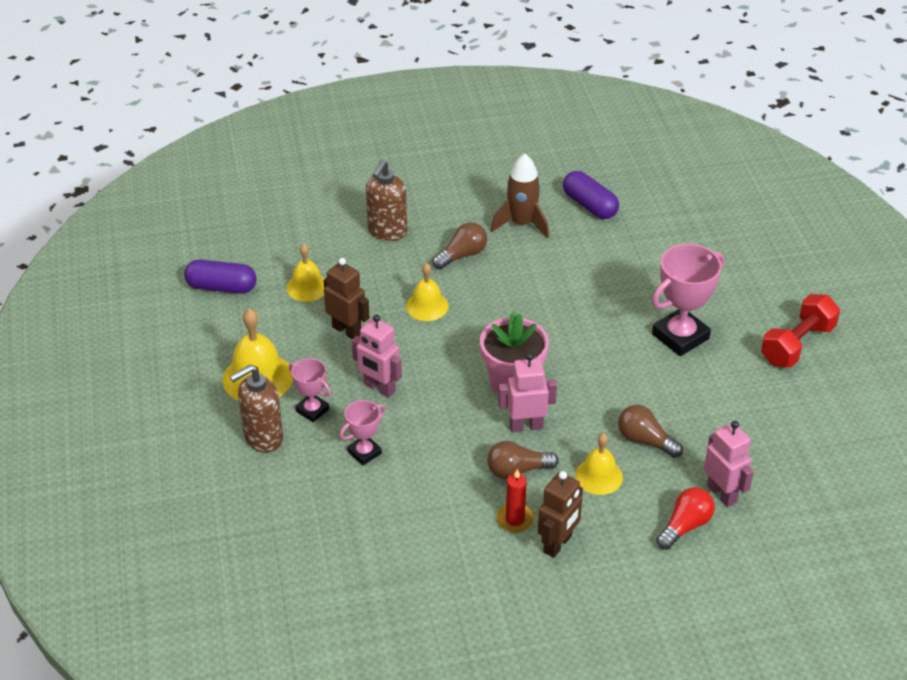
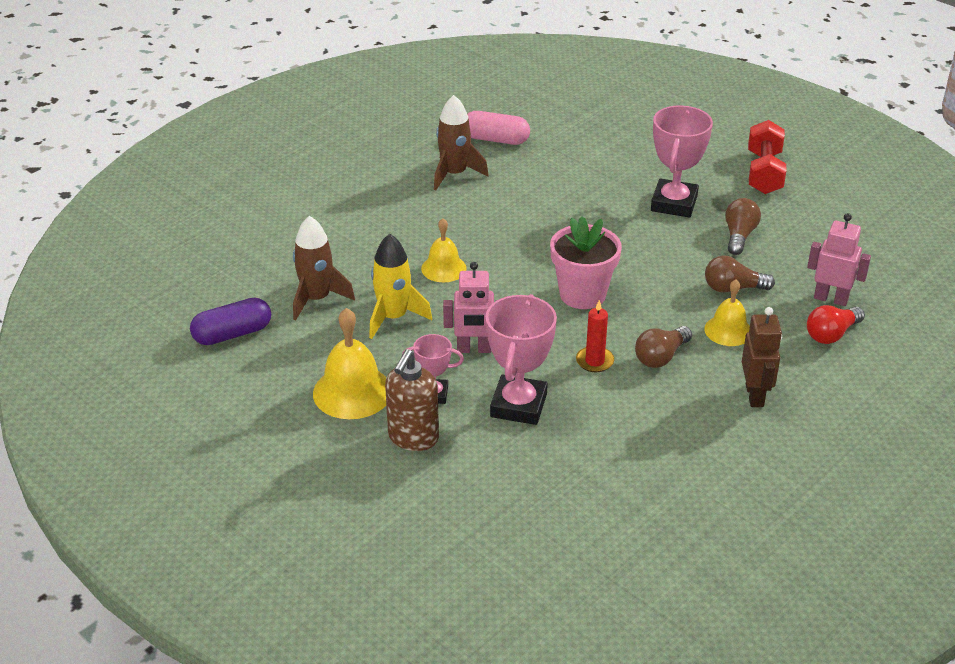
camera: 35 degrees left, 5 degrees down
(307, 287) = (317, 299): yellow bell -> brown rocket
(347, 330) = (393, 317): brown robot -> yellow rocket
(364, 452) = (518, 405): pink trophy -> pink trophy, size x1.79
(387, 232) = (342, 226): brown soap dispenser -> none
(462, 255) = (430, 217): brown light bulb -> brown light bulb (739, 236)
(515, 519) = (701, 394): red candle -> red candle (594, 361)
(526, 426) = (630, 321): pink robot -> none
(589, 205) = (495, 139): purple capsule -> pink capsule
(685, 526) = (831, 334): red light bulb -> red light bulb turned 135 degrees counterclockwise

